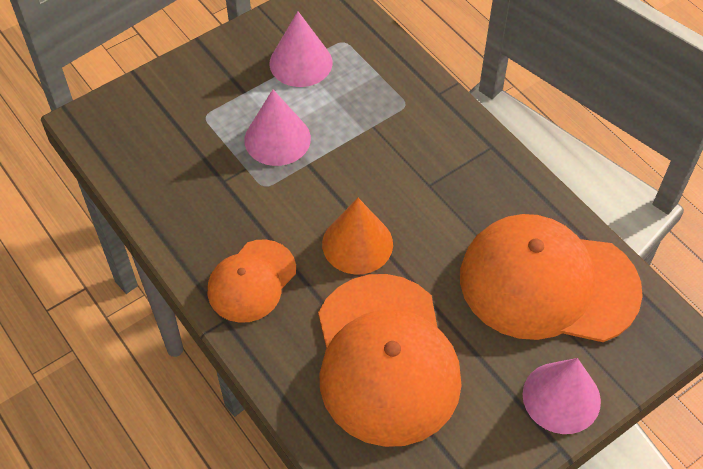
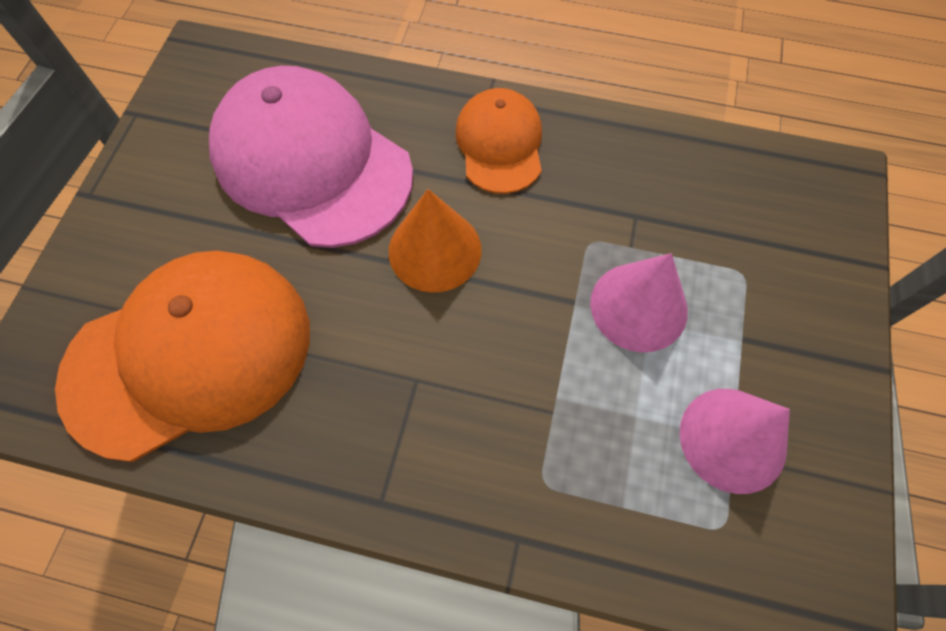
camera: 140 degrees right, 10 degrees up
(385, 359) = (312, 162): orange cap -> pink cap
(561, 397) = (110, 241): pink cone -> none

